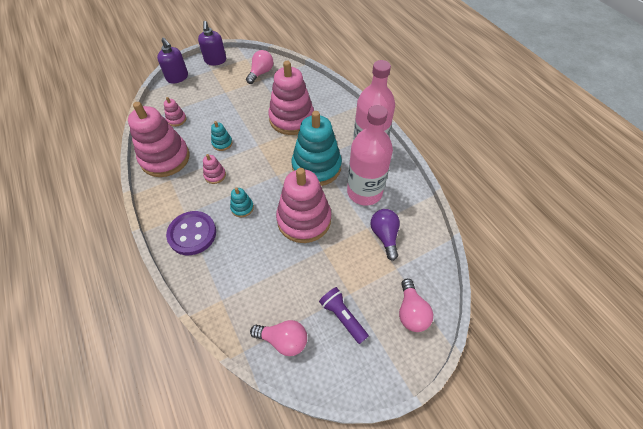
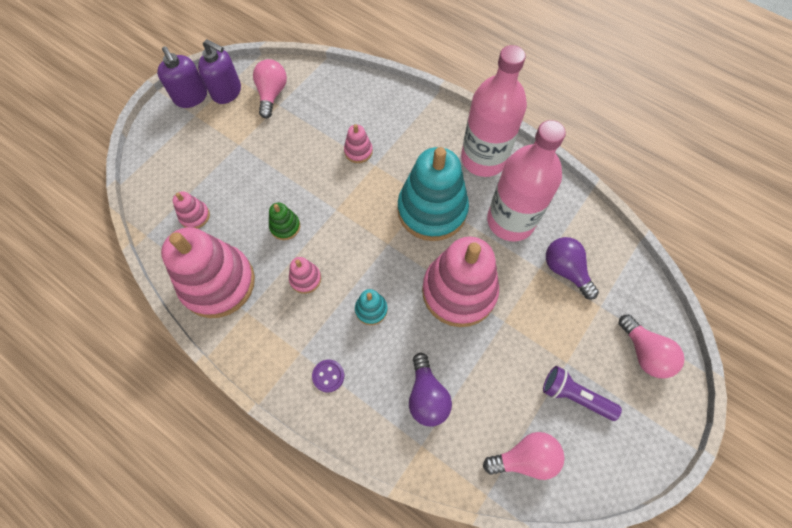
camera: 25 degrees left, 10 degrees up
(177, 77) = (151, 147): purple soap dispenser -> purple soap dispenser (227, 92)
(192, 234) = (328, 376): purple button -> purple button, size x0.47
(222, 143) = (285, 226): turquoise stacking toy -> green stacking toy
(243, 272) = (426, 396): none -> purple light bulb
(291, 119) = (358, 151): pink stacking toy -> pink stacking toy, size x0.43

